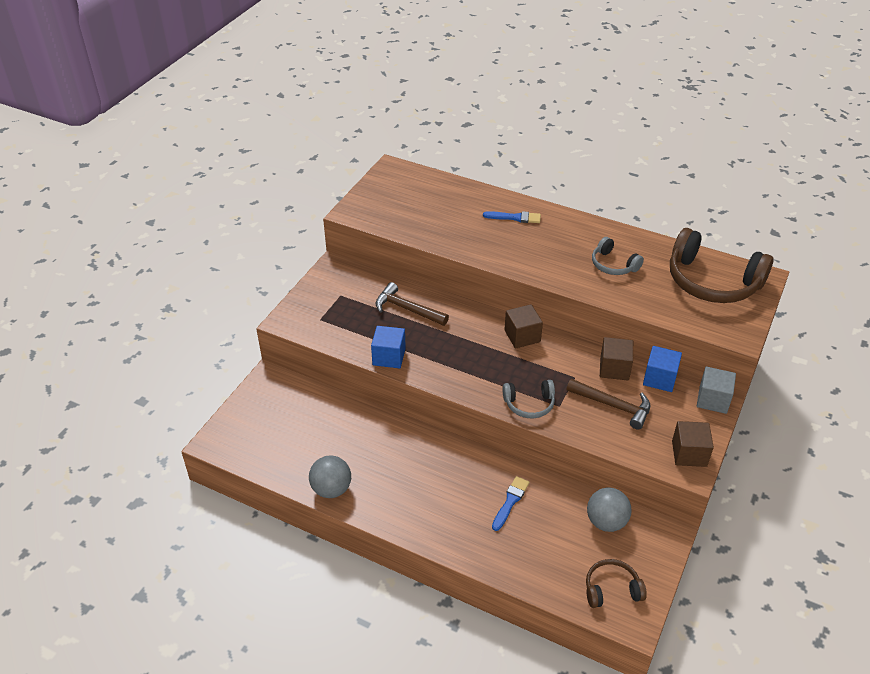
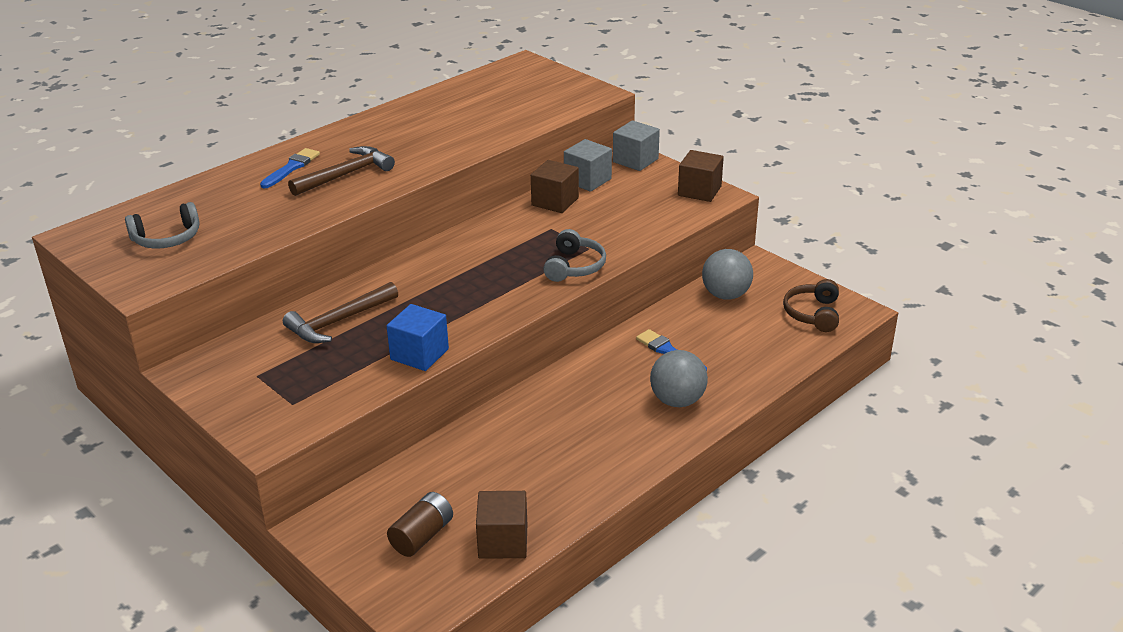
camera: 70 degrees left, 10 degrees down
(275, 425) = (422, 536): none -> brown battery
(331, 489) = (576, 497): grey ball -> grey ball (677, 401)
(522, 336) = (459, 246): brown cube -> brown cube (503, 541)
(613, 265) = (437, 129): grey headphones -> grey headphones (167, 238)
(613, 406) = (609, 215): brown hammer -> brown hammer (346, 175)
(659, 378) = (587, 180): blue cube -> grey cube
(712, 281) = (510, 86): brown headphones -> none

